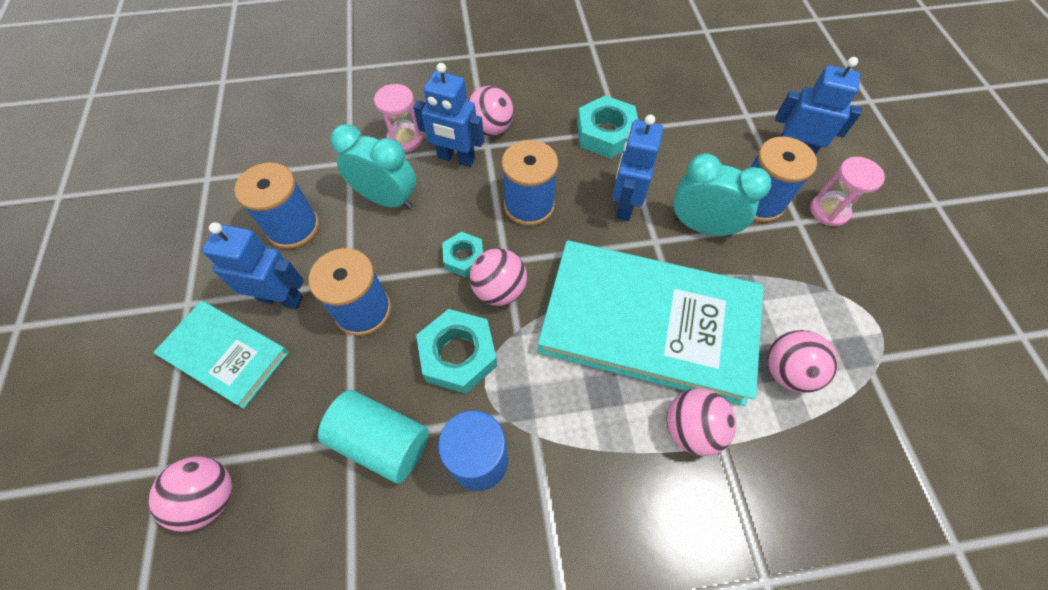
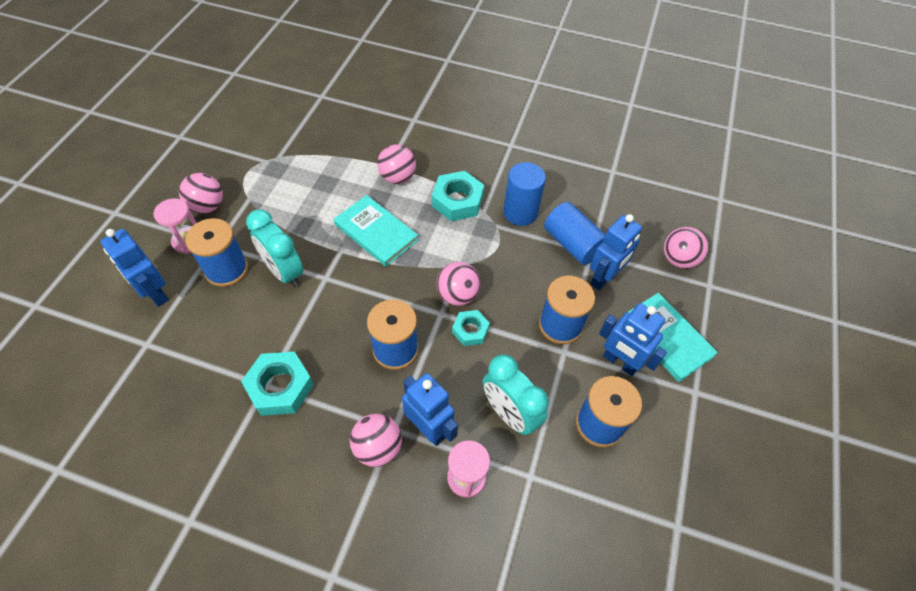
camera: 155 degrees left, 5 degrees down
(381, 441) = (572, 244): turquoise cylinder -> blue cylinder
(458, 355) = (506, 268): turquoise nut -> turquoise nut (457, 201)
(625, 205) = (322, 314): blue robot -> blue robot (604, 278)
(648, 323) = (376, 232): turquoise book -> turquoise book, size x0.53
(787, 371) = (321, 177): pink ball -> pink ball (207, 206)

